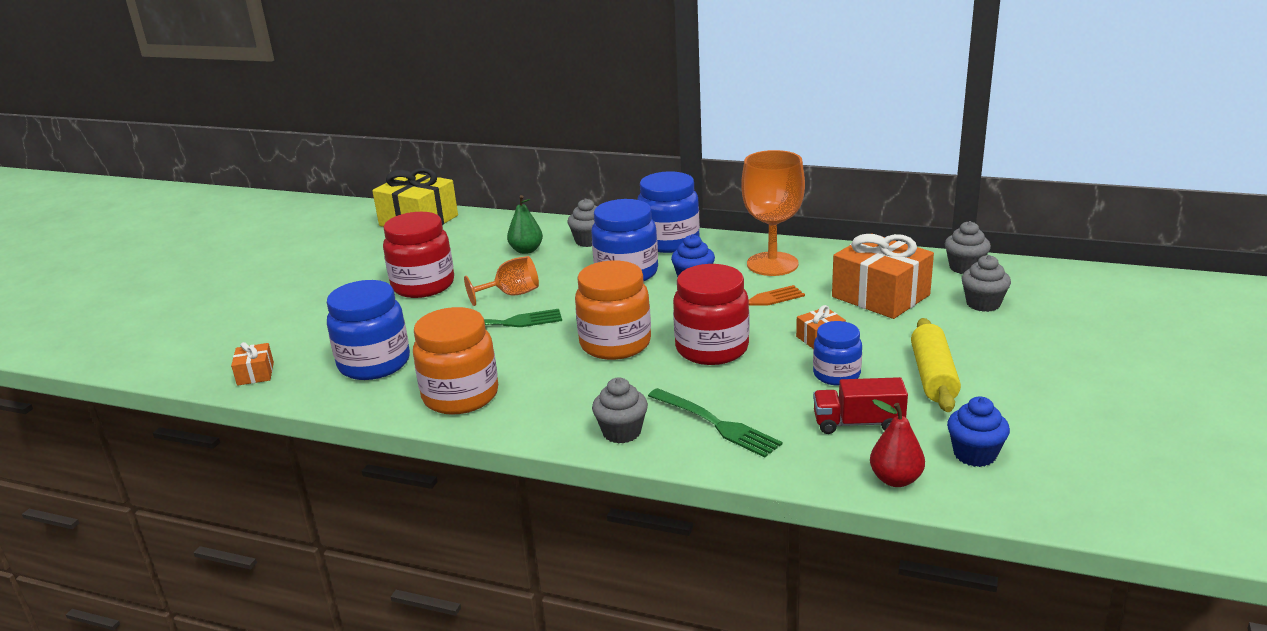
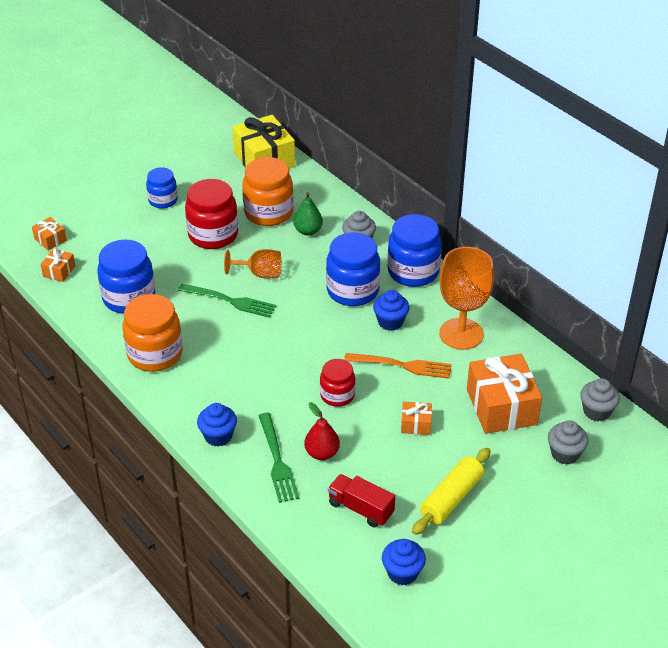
camera: 30 degrees right, 15 degrees up
(216, 353) = (50, 240): none -> orange gift
(615, 344) = (282, 358): orange jar -> orange jar (268, 213)
(621, 432) = (218, 436): grey cupcake -> blue cupcake
(712, 349) = (337, 395): red jar -> red jar, size x0.60
(836, 375) = (391, 462): blue jar -> blue jar (163, 200)
(895, 479) = (335, 562): red pear -> red pear (322, 453)

